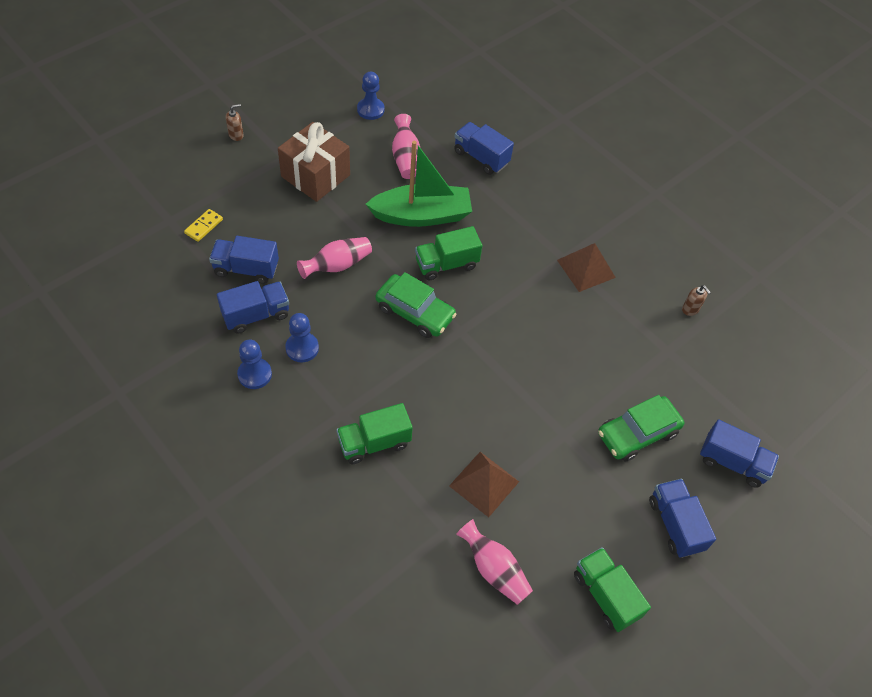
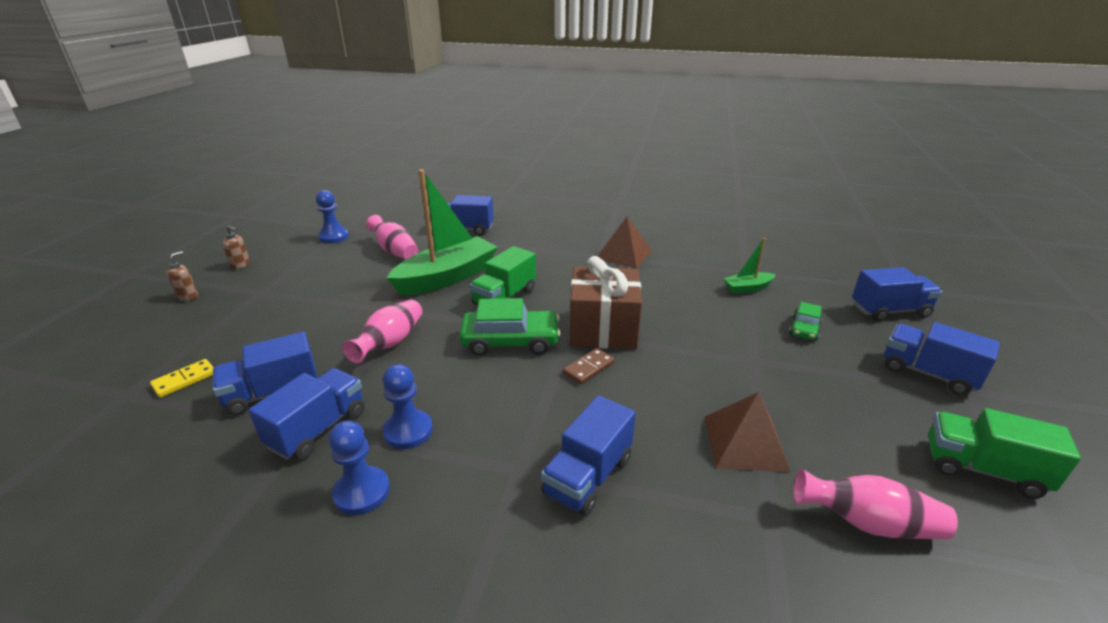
camera: 30 degrees left, 25 degrees down
(204, 226) = (185, 380): yellow domino -> yellow domino turned 45 degrees clockwise
(315, 176) = (309, 292): brown gift -> brown gift (603, 329)
(374, 443) = (588, 476): green truck -> blue truck
(445, 368) = (589, 368): none -> brown domino
(637, 433) = (804, 329): green car -> green car, size x0.54
(645, 369) = (747, 288): none -> green boat
(690, 309) = (725, 245): brown soap dispenser -> brown soap dispenser (240, 265)

